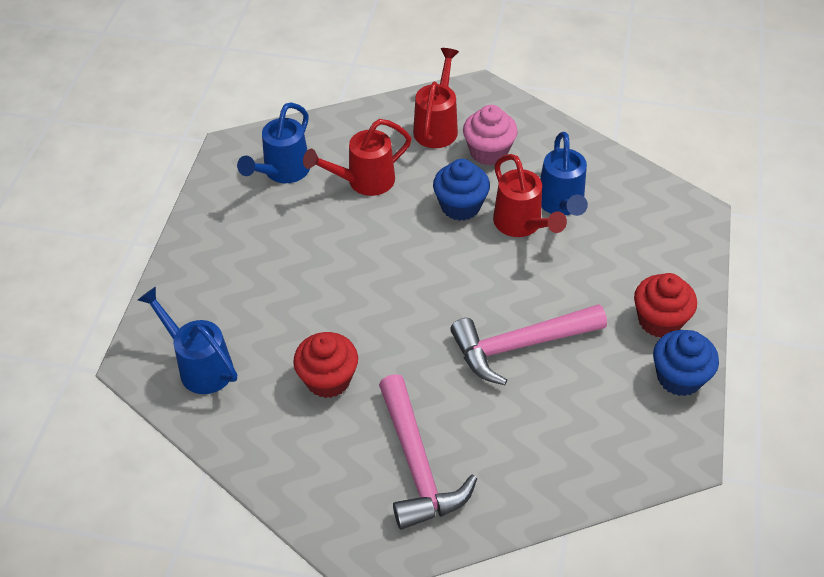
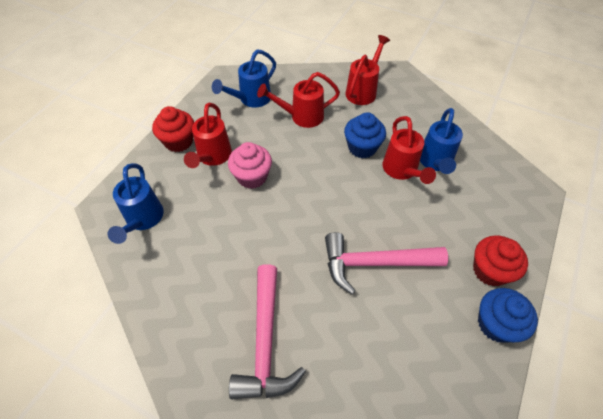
camera: 15 degrees right, 5 degrees up
(200, 366) = (143, 220): blue watering can -> blue watering can turned 150 degrees counterclockwise
(260, 264) = (212, 157): none -> red watering can
(328, 379) = (225, 253): red cupcake -> red cupcake (179, 141)
(488, 152) = (393, 114): pink cupcake -> pink cupcake (252, 177)

